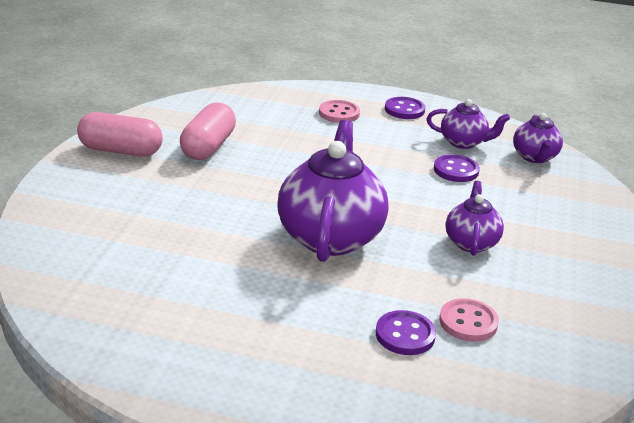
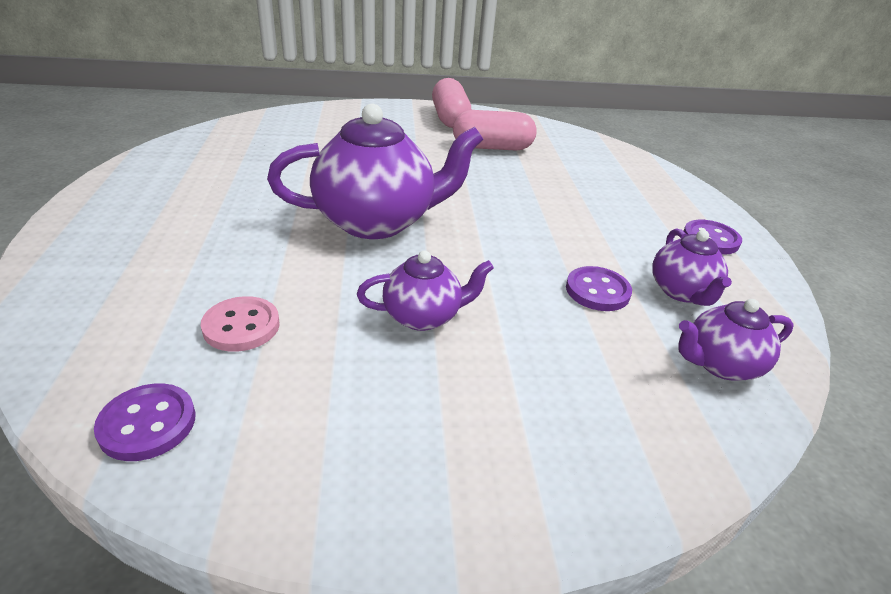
camera: 70 degrees right, 5 degrees up
(339, 113) = (641, 199): pink button -> none
(405, 335) = (207, 283): purple button -> purple button (147, 424)

